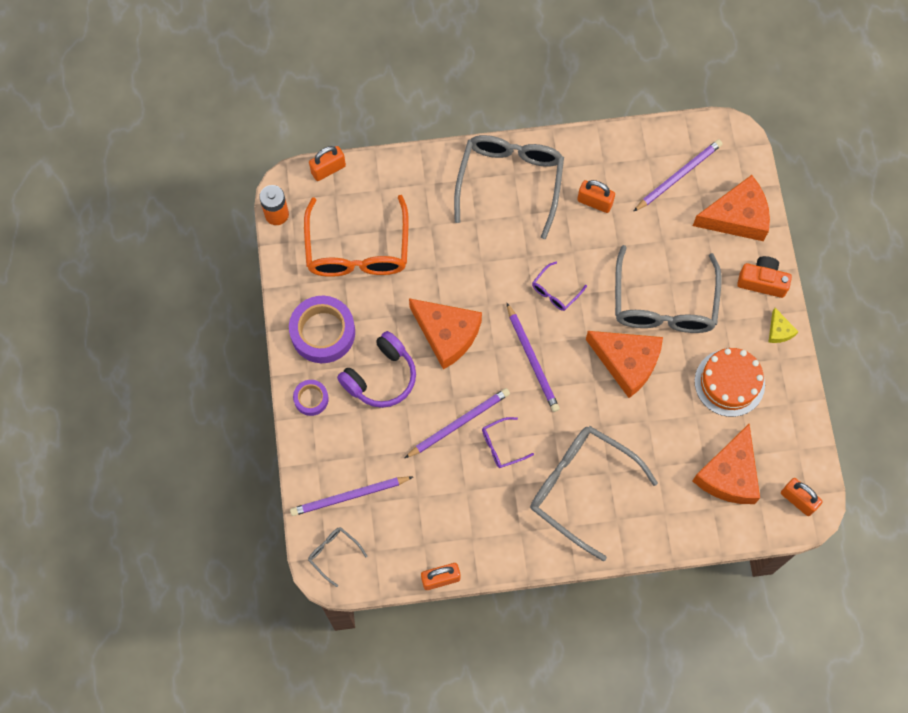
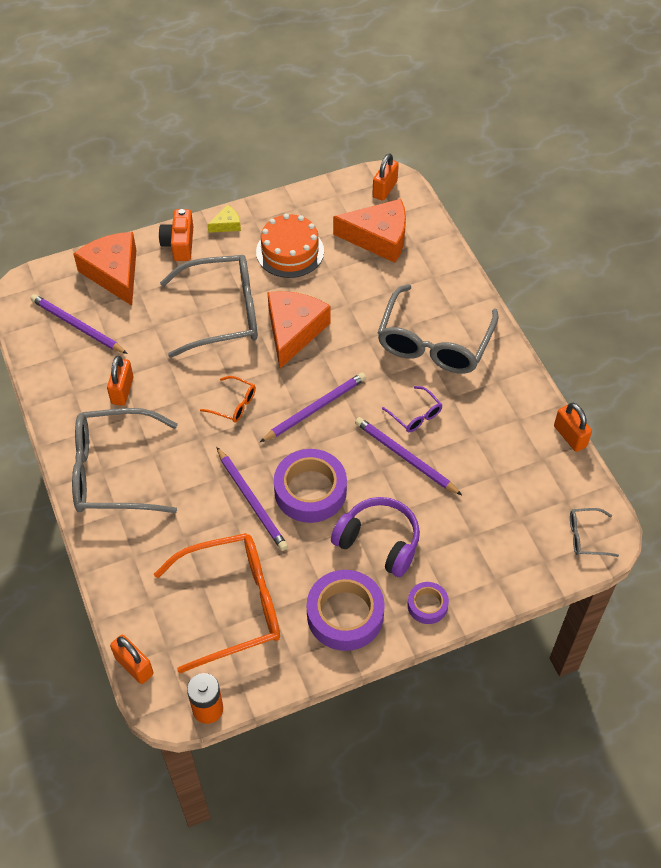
camera: 105 degrees left, 15 degrees down
(334, 554) = (587, 536): grey glasses -> grey glasses turned 60 degrees clockwise
(350, 496) = (520, 538): purple pencil -> purple pencil (251, 500)
(447, 334) = (310, 491): orange cheese -> purple tape
(555, 291) = (233, 404): purple glasses -> orange glasses

